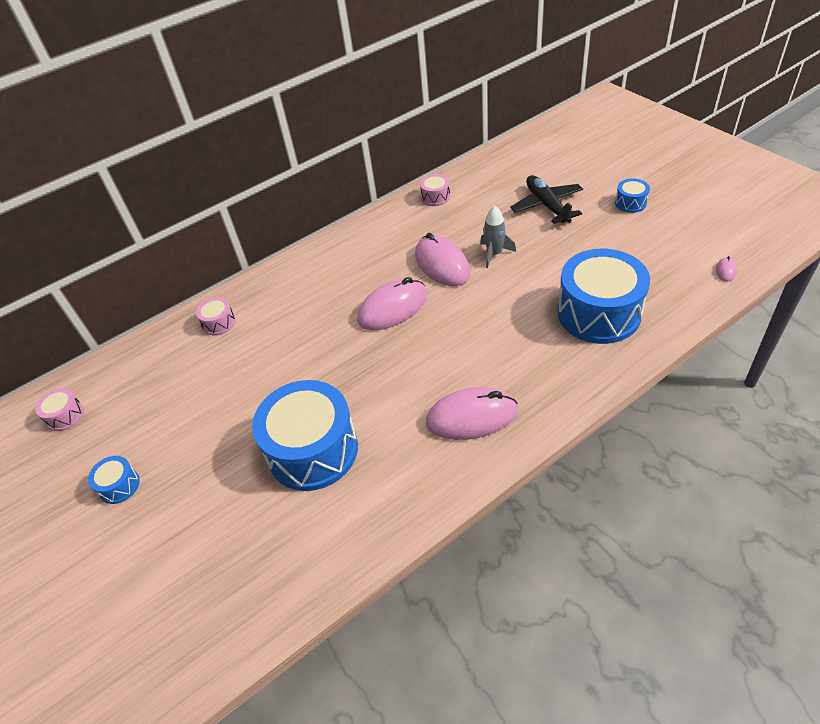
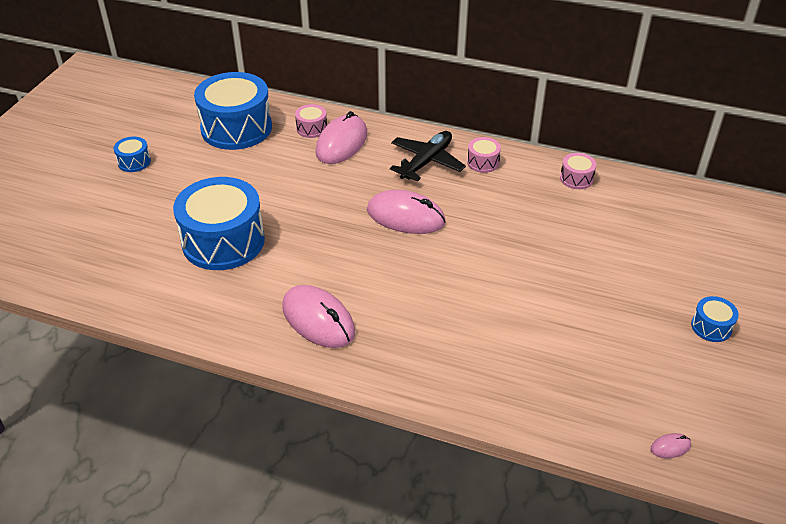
camera: 50 degrees right, 5 degrees down
(65, 416) = (174, 105): pink drum -> pink drum (483, 162)
(442, 264) = (486, 223): pink mouse -> pink mouse (341, 143)
(494, 254) = (532, 252): grey rocket -> none
(547, 205) = (641, 262): black plane -> black plane (426, 162)
(598, 313) = (513, 360): blue drum -> blue drum (236, 128)

